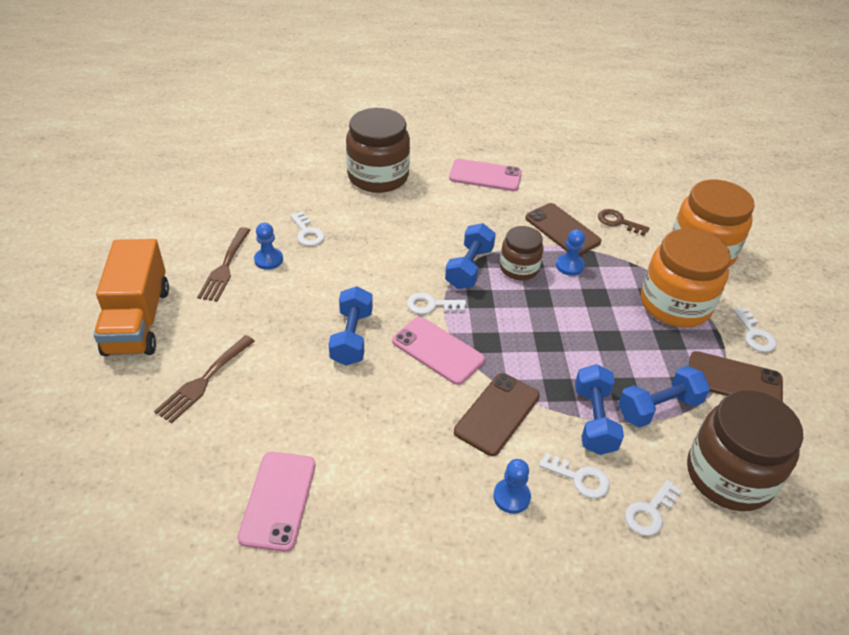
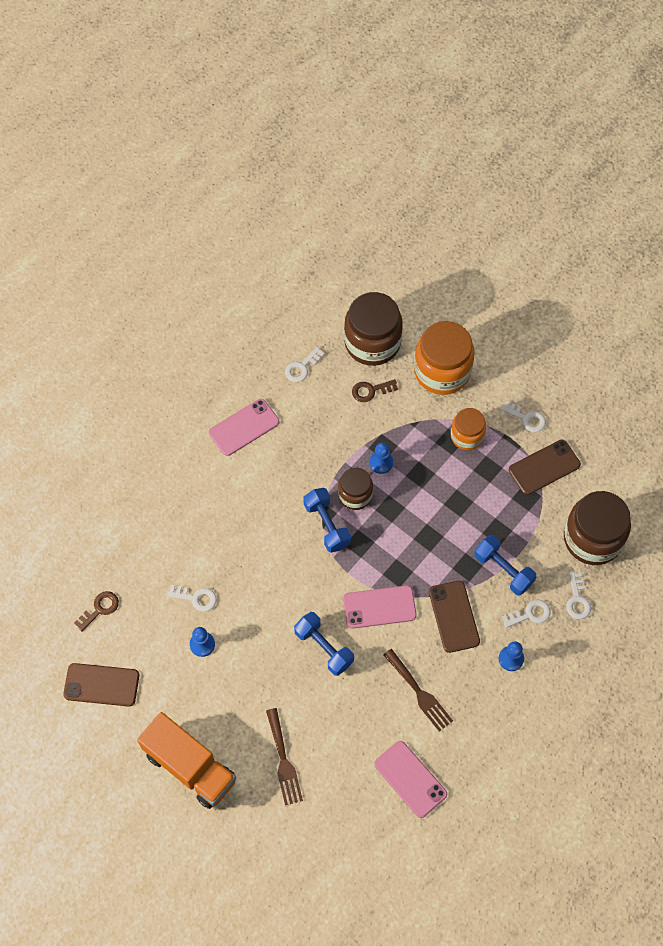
camera: 45 degrees left, 20 degrees up
(225, 267) = (184, 678): brown fork -> brown fork (419, 693)
(238, 189) = (99, 609): none -> brown key
(378, 176) = (176, 500): brown jar -> brown jar (372, 343)
(431, 305) = (339, 577): white key -> white key (302, 367)
(562, 230) = (345, 433): brown phone -> brown phone (101, 685)
(658, 408) = (525, 527): blue dumbbell -> none
(675, 304) = (467, 436): orange jar -> orange jar, size x0.58

